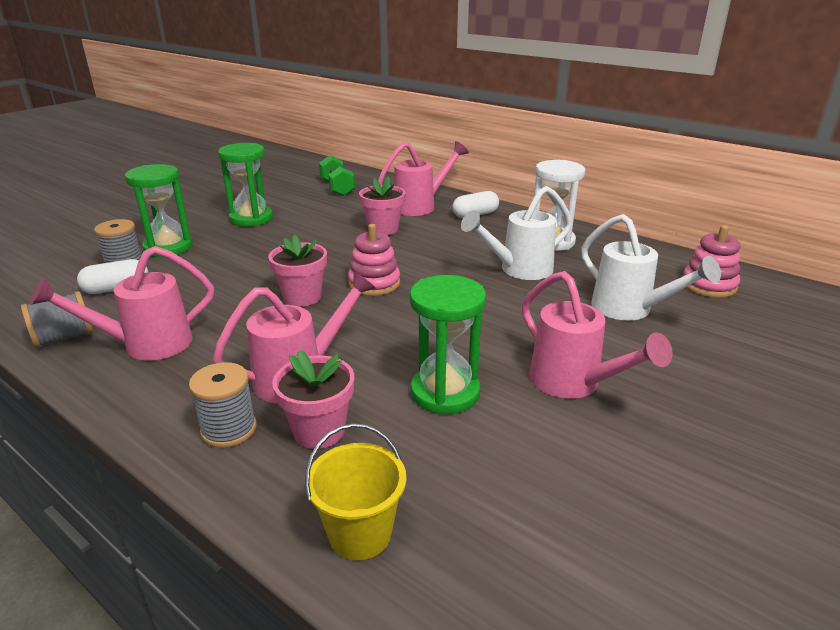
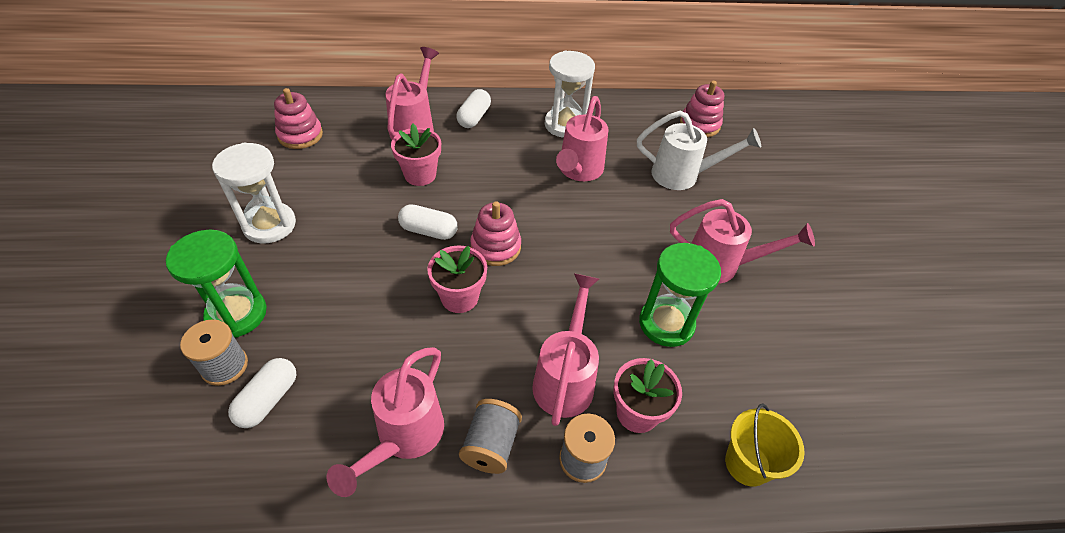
camera: 45 degrees left, 20 degrees up
(64, 338) = (312, 488): grey spool -> grey spool (491, 445)
(251, 219) = (269, 225): green hourglass -> white hourglass
(337, 188) = (300, 135): green dumbbell -> pink stacking toy
(341, 257) = (428, 231): none -> white capsule
(518, 270) = (578, 171): white watering can -> pink watering can

